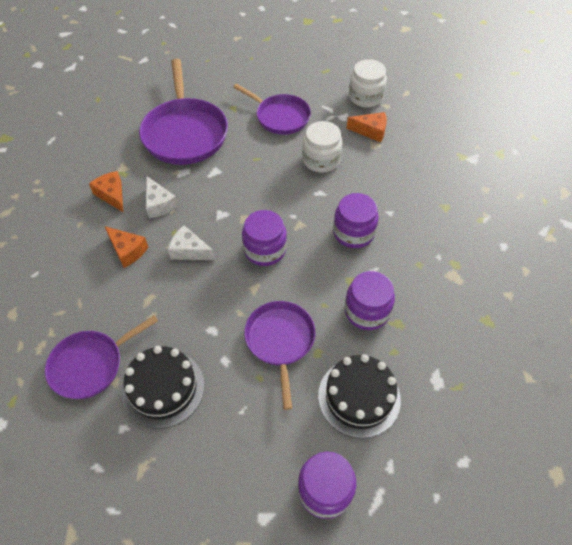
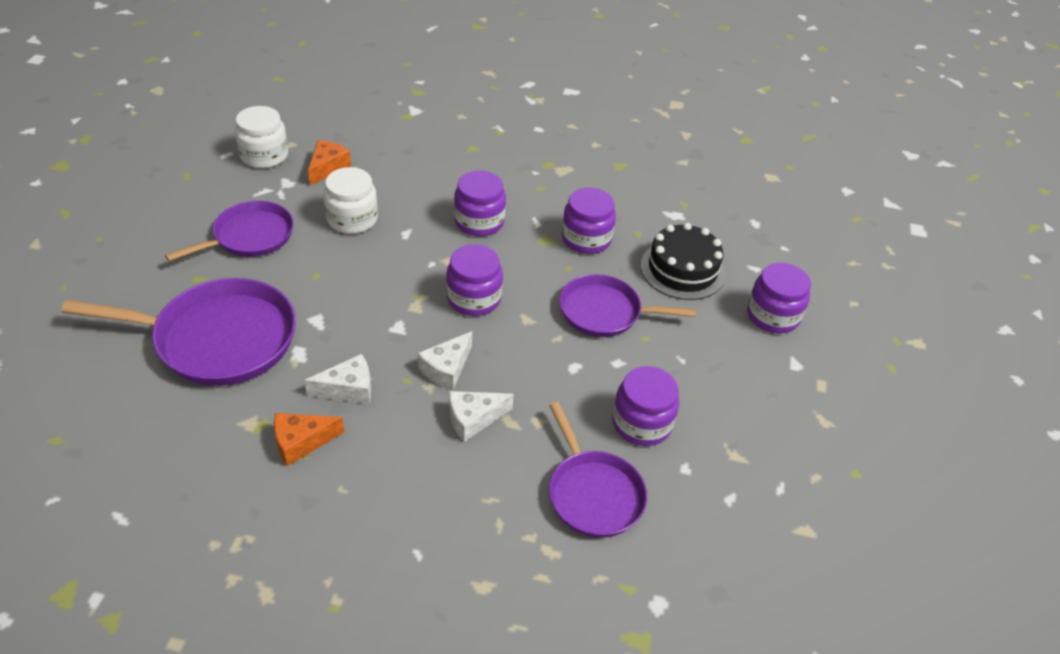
camera: 80 degrees left, 10 degrees down
(127, 251) = (419, 435): orange cheese -> none
(147, 277) = (473, 419): none -> white cheese
(163, 388) = (641, 423): black cake -> purple jar

